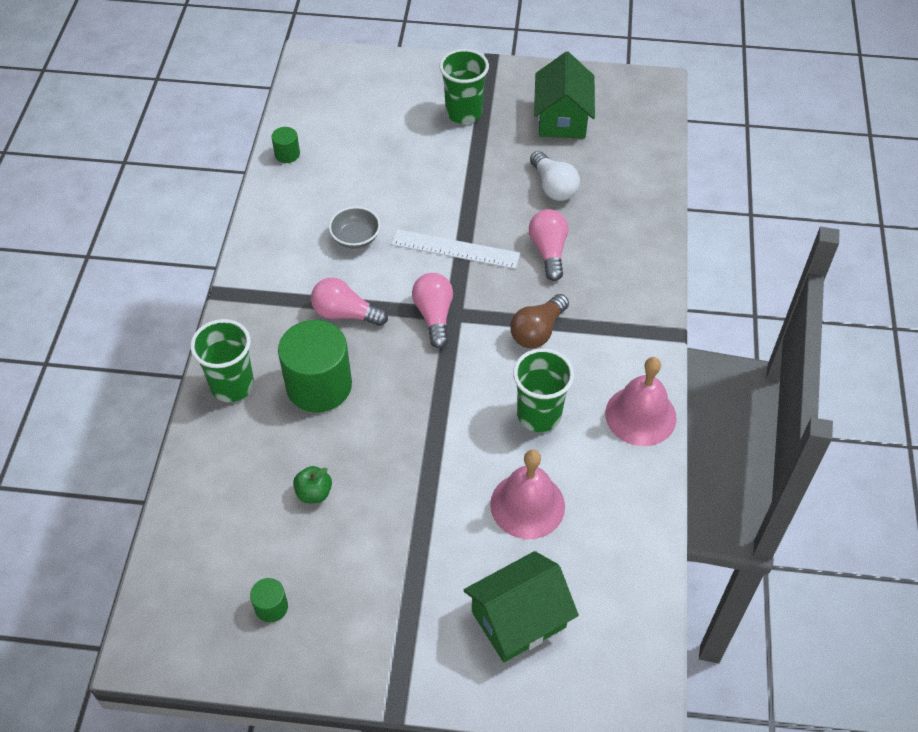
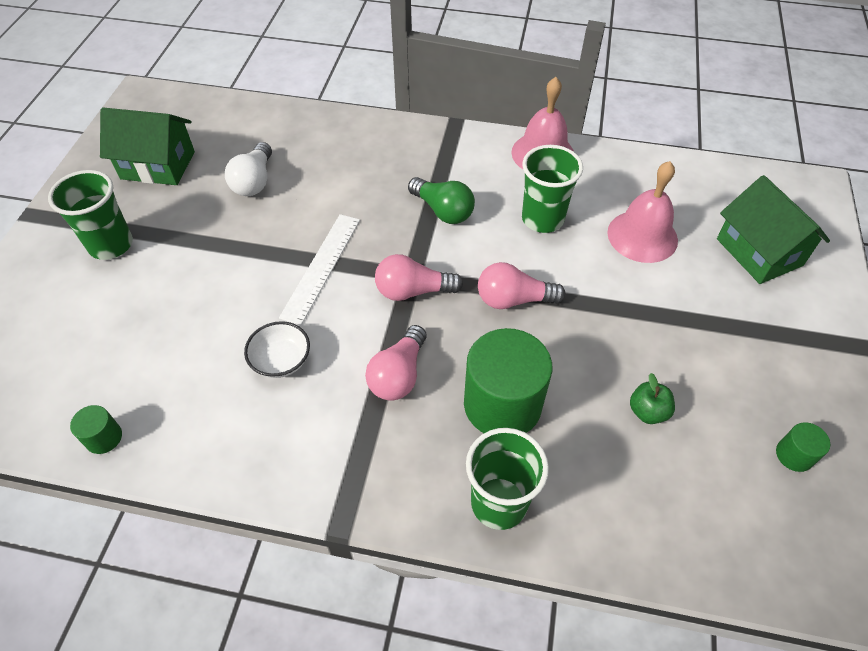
camera: 85 degrees left, 0 degrees up
(355, 238) = (281, 360): grey bowl -> white bowl
(538, 331) = (443, 210): brown light bulb -> green light bulb
(548, 251) = (342, 193): pink light bulb -> pink light bulb (513, 300)
(553, 186) = (254, 181): white light bulb -> white light bulb turned 120 degrees clockwise

